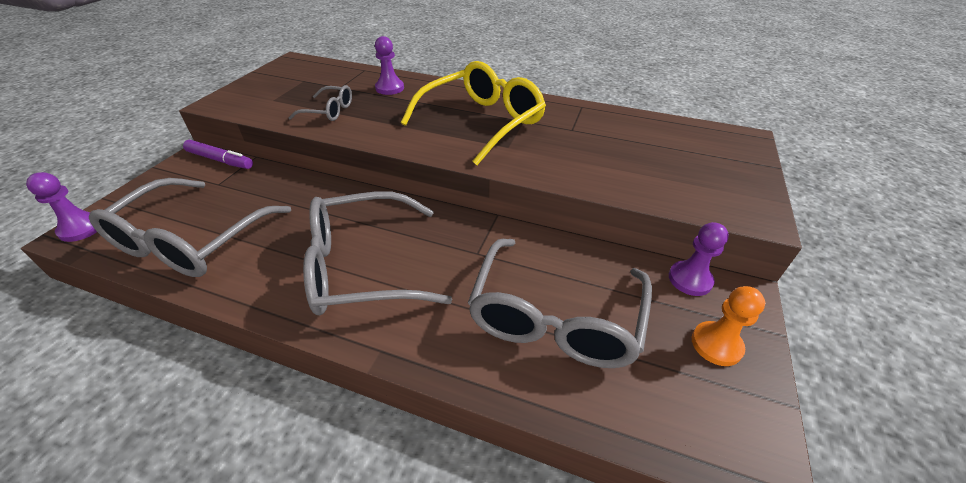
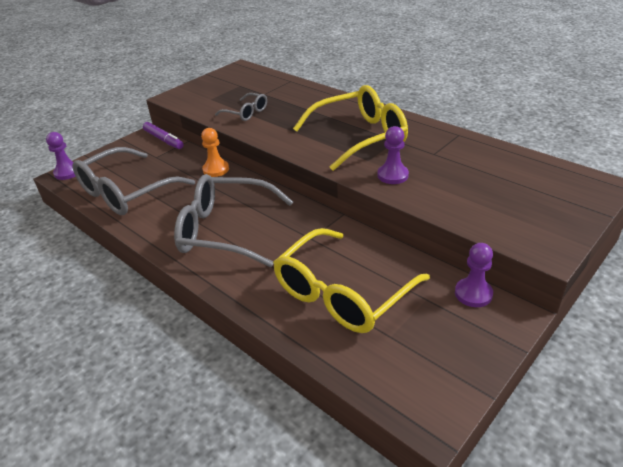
camera: 25 degrees right, 5 degrees down
(390, 88) = (302, 99): purple pawn -> purple pawn (392, 175)
(555, 317) = (342, 293): grey glasses -> yellow glasses
(716, 344) = (458, 342): orange pawn -> orange pawn (216, 169)

